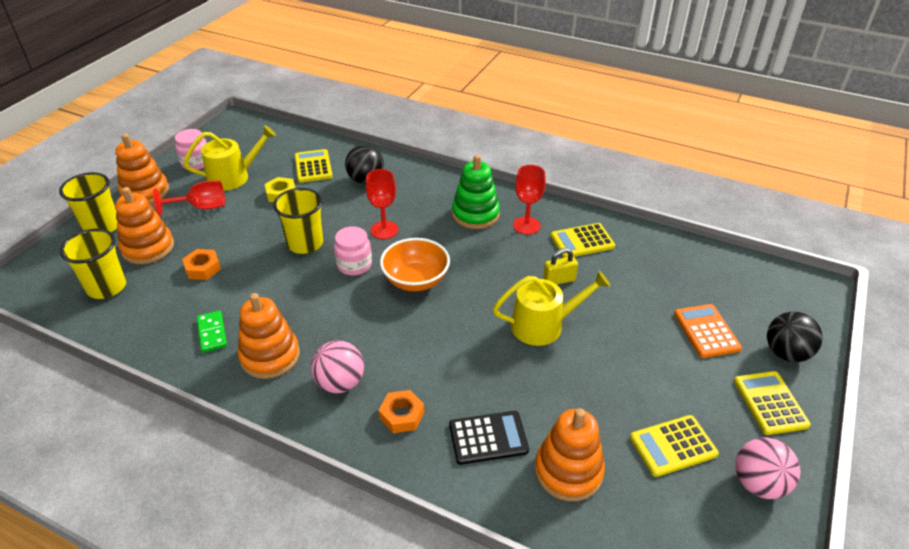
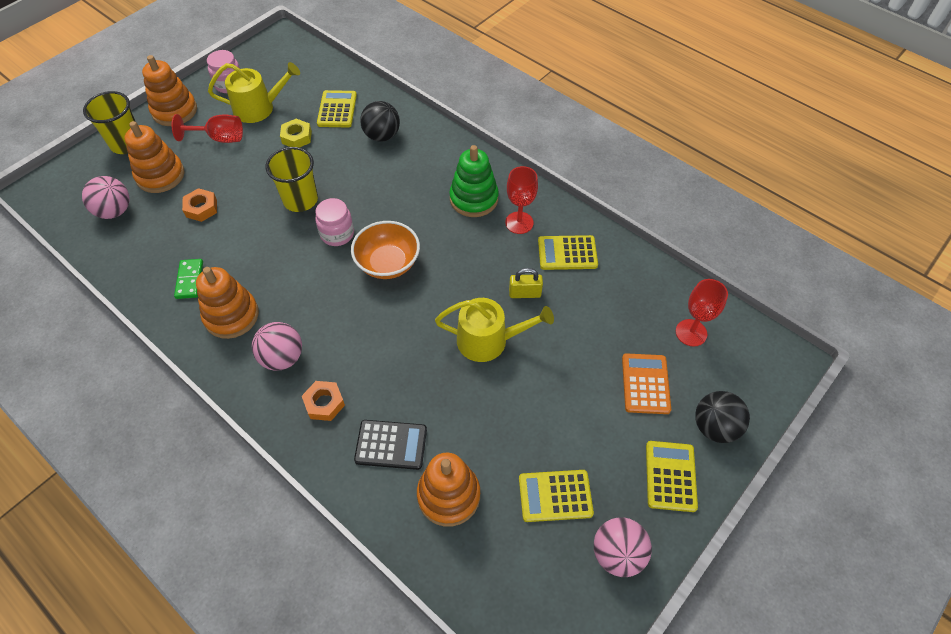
camera: 15 degrees right, 15 degrees up
(107, 287) = (115, 211): yellow cup -> pink ball
(384, 230) = (379, 199): red goblet -> red goblet (691, 333)

